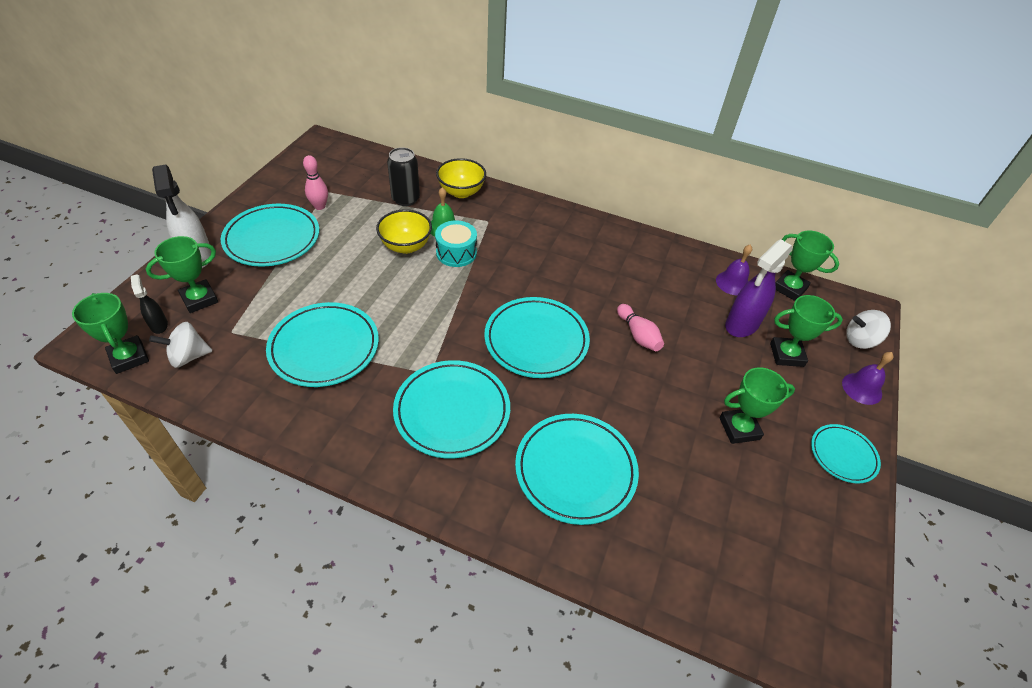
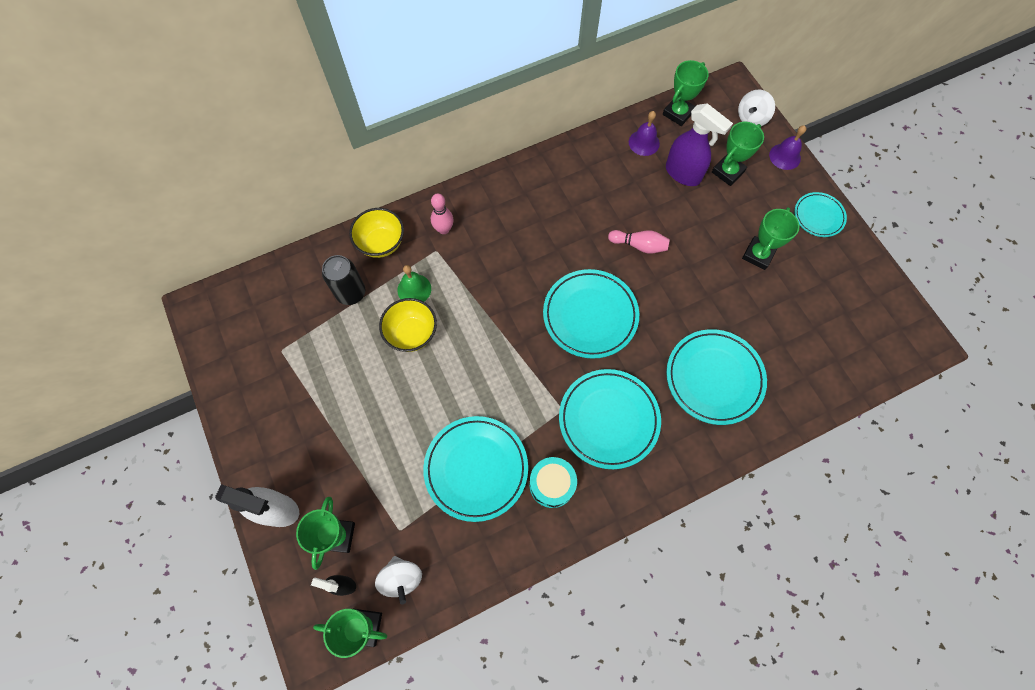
camera: 45 degrees left, 20 degrees up
(188, 356) = (401, 578): white spinning top -> white spinning top turned 45 degrees counterclockwise
(272, 239) = (308, 434): turquoise plate -> none
(319, 206) = (297, 368): pink bowling pin -> pink bowling pin (444, 229)
(456, 253) = (453, 302): turquoise drum -> turquoise drum (552, 484)
(741, 325) = (683, 174): purple spray bottle -> purple spray bottle turned 45 degrees counterclockwise
(789, 288) = (678, 113): green trophy -> green trophy turned 45 degrees counterclockwise

